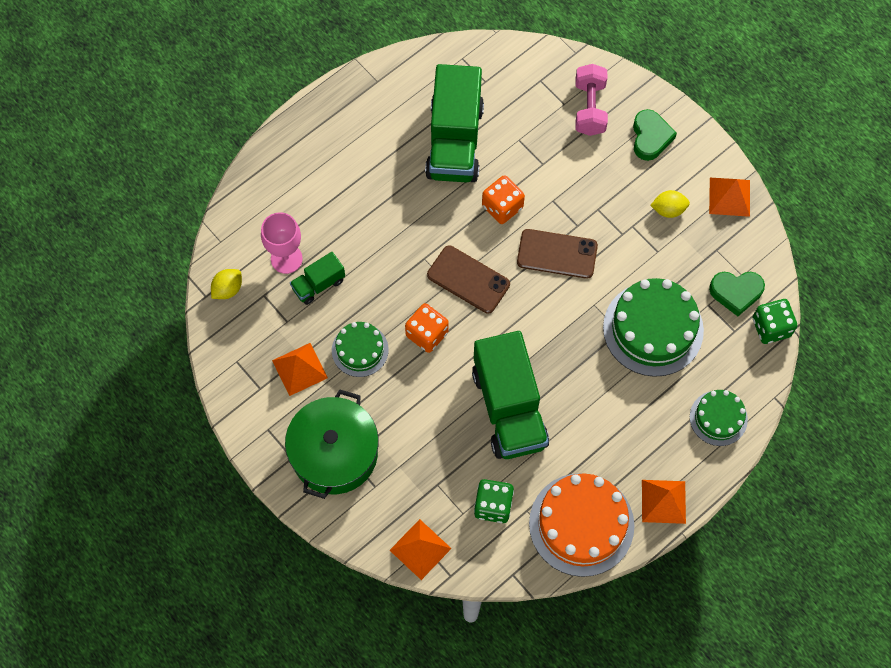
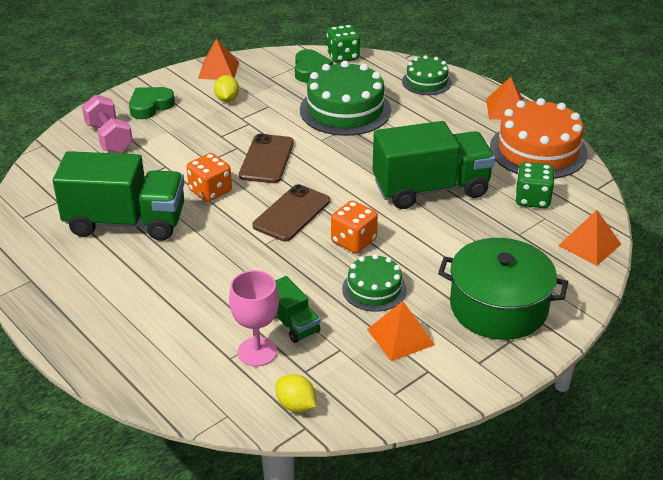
camera: 90 degrees left, 30 degrees down
(589, 108) = (109, 138): pink dumbbell -> pink dumbbell turned 60 degrees clockwise
(650, 137) = (150, 106): green heart -> green heart turned 45 degrees counterclockwise

